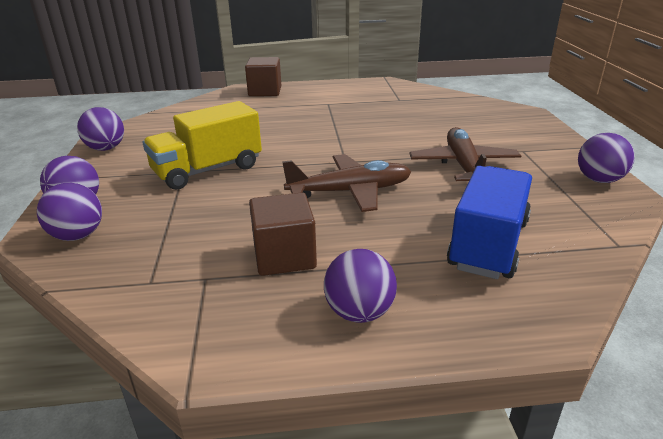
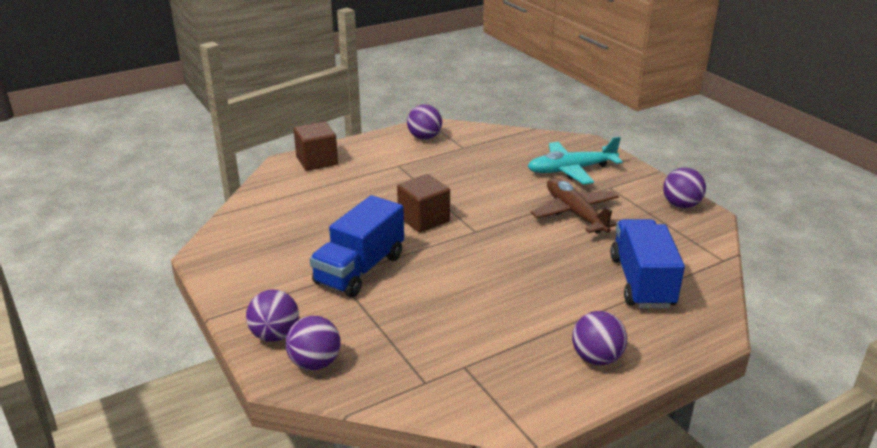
camera: 25 degrees left, 0 degrees up
(106, 148) = (225, 269): purple ball -> purple ball (424, 138)
(208, 170) = (360, 269): yellow truck -> blue truck
(284, 256) = (507, 332): brown cube -> brown cube (423, 219)
(350, 192) = (506, 261): brown plane -> none
(492, 130) = (571, 170): none -> turquoise plane

